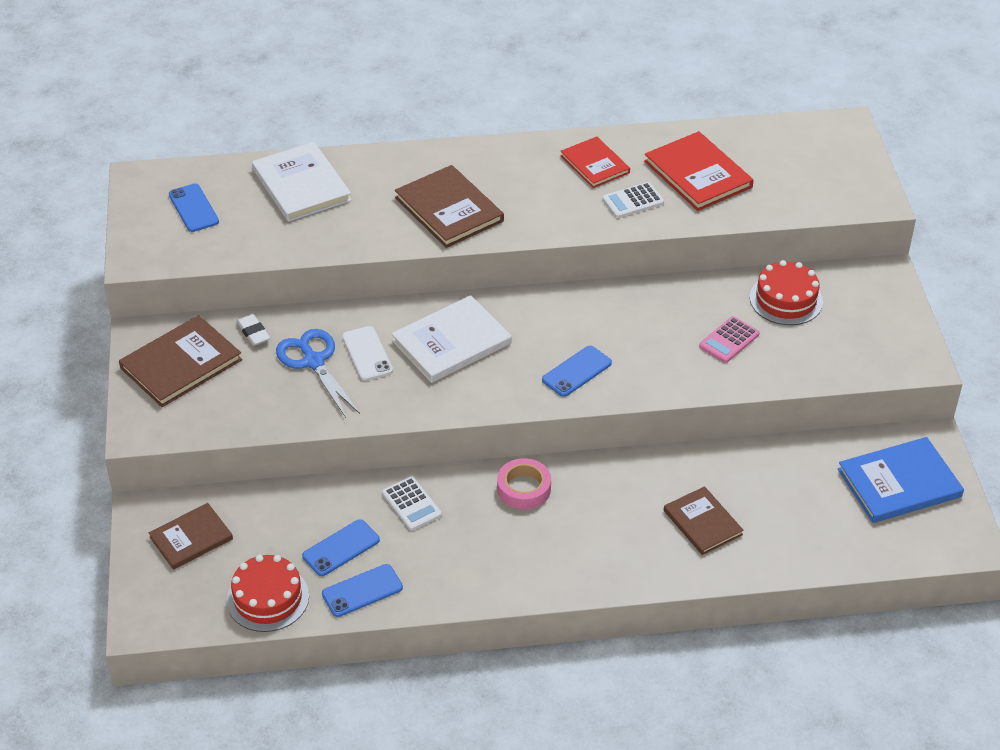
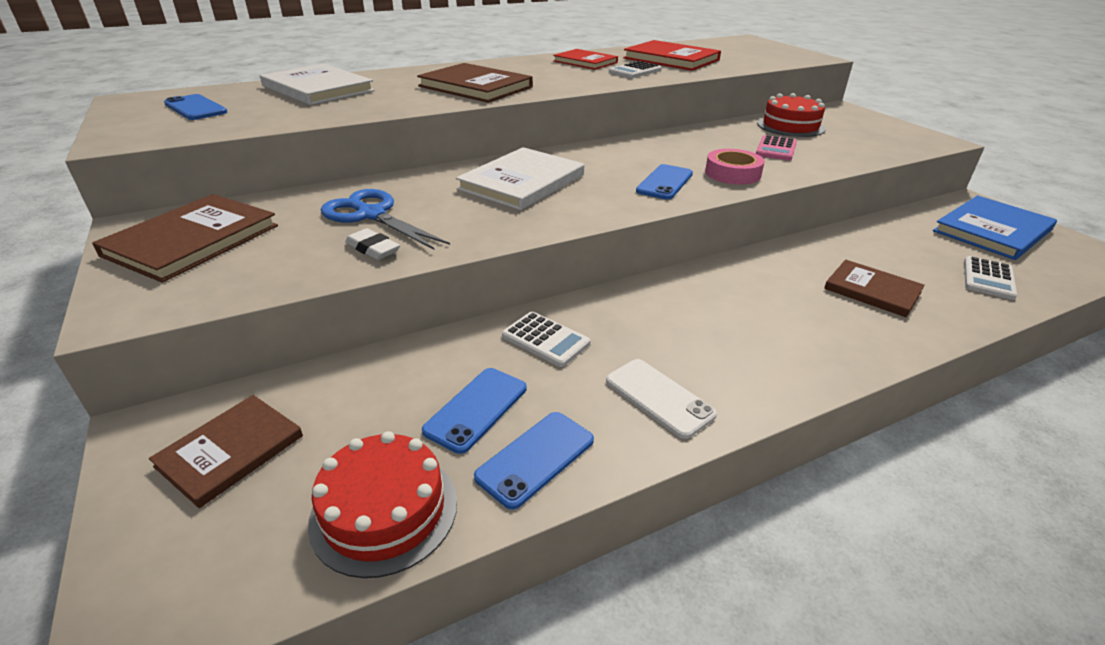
camera: 20 degrees left, 10 degrees down
(253, 332) = (288, 204): white eraser -> white eraser (373, 249)
(367, 354) = (433, 201): white phone -> white phone (659, 397)
(524, 488) = (665, 299): pink tape -> pink tape (732, 173)
(820, 536) = (988, 278): none -> white calculator

